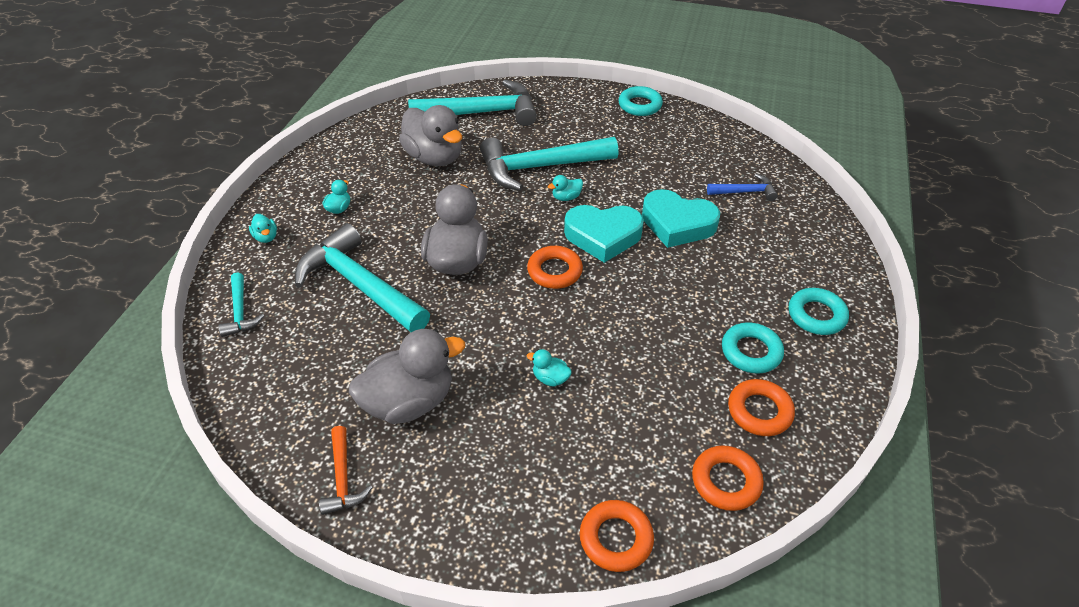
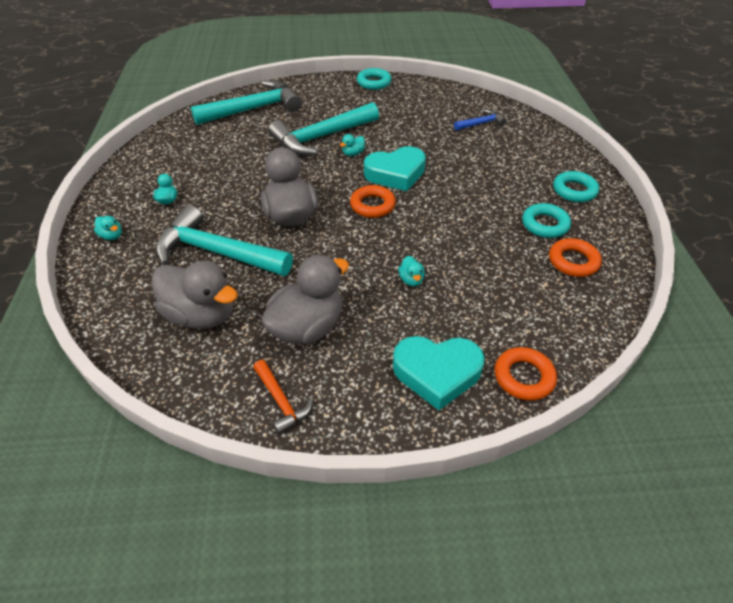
camera: 20 degrees left, 0 degrees up
(240, 312) = (117, 299): turquoise hammer -> none
(434, 157) = (231, 147): grey duck -> grey duck (201, 315)
(550, 378) = (411, 280): turquoise duck -> turquoise duck turned 105 degrees counterclockwise
(677, 224) = (445, 154): turquoise heart -> turquoise heart (437, 373)
(726, 481) = (577, 314): orange ring -> none

